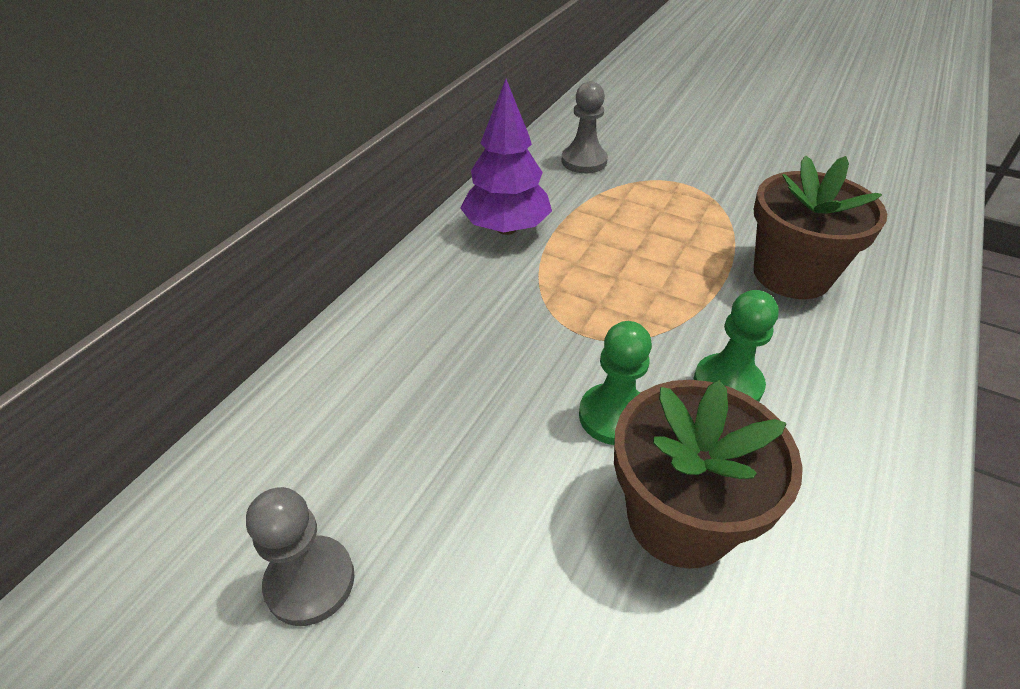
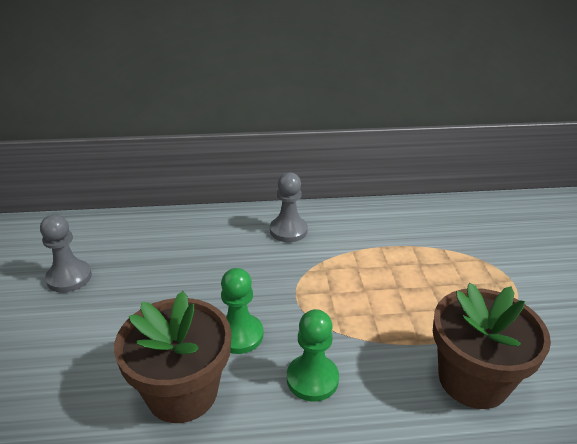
camera: 55 degrees right, 10 degrees down
(506, 228) = (357, 228): purple tree -> none
(584, 161) = (470, 228): grey pawn -> grey pawn (288, 230)

